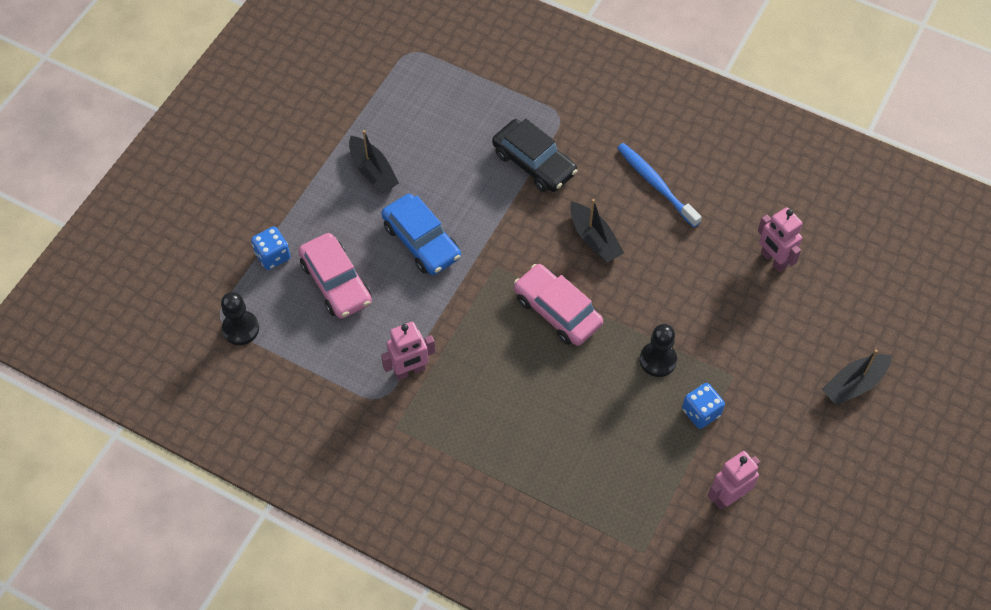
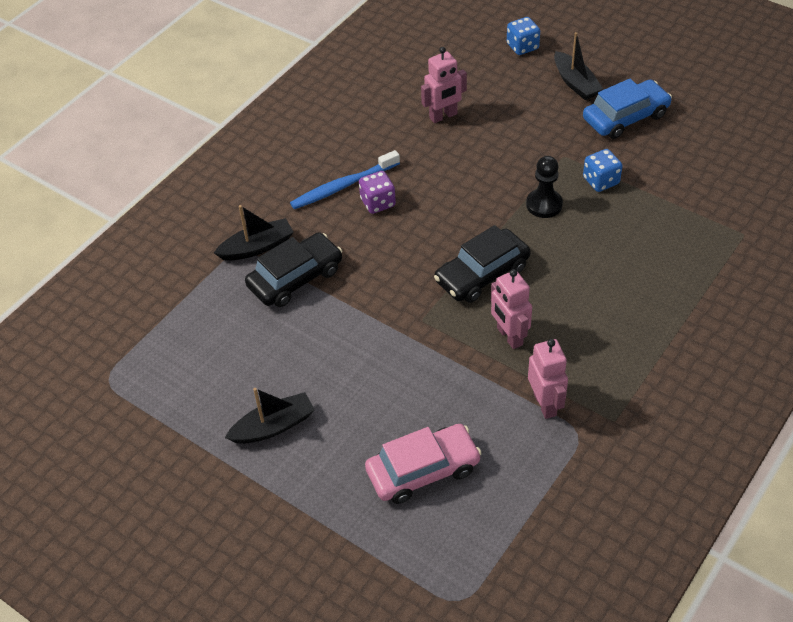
camera: 80 degrees left, 10 degrees down
(240, 329) = (477, 575): black pawn -> none
(273, 256) = (376, 537): blue dice -> blue dice (522, 47)
(421, 241) = (379, 384): blue car -> blue car (625, 117)
(557, 311) = (482, 274): pink car -> black car
(594, 239) = (400, 238): black boat -> black boat (257, 247)
(638, 215) = (378, 203): none -> purple dice
(728, 496) = (686, 172): pink robot -> pink robot (509, 336)

